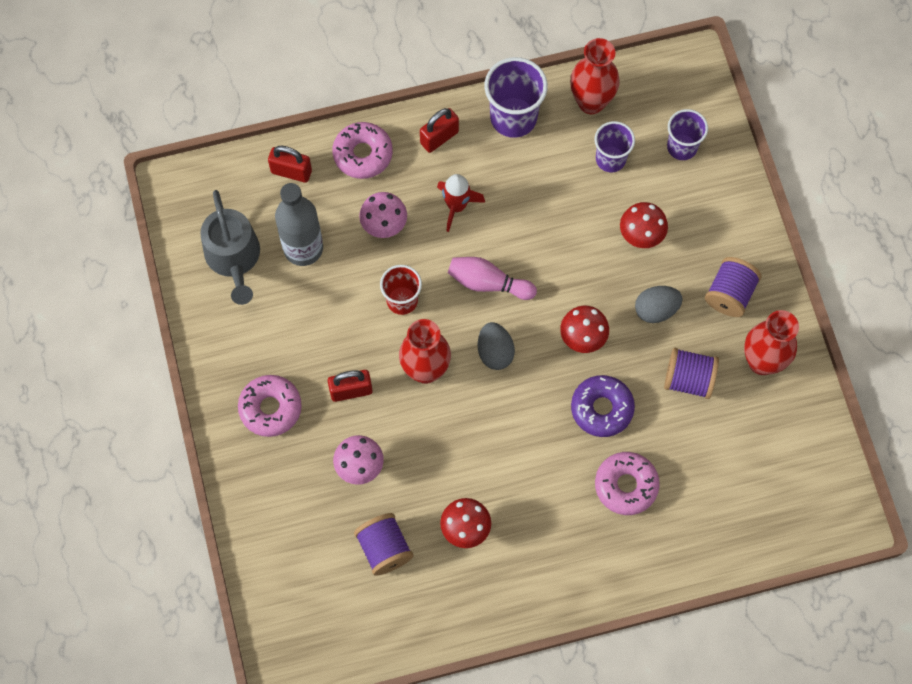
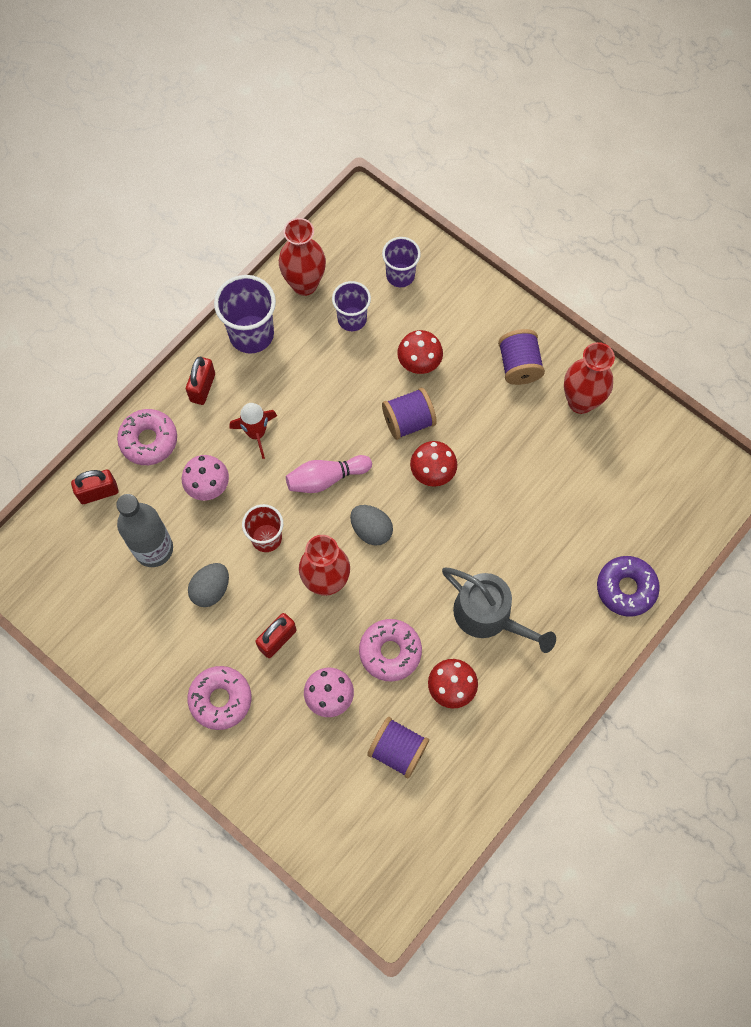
camera: 35 degrees left, 0 degrees up
(233, 257) = (99, 595): grey watering can -> grey watering can (488, 615)
(602, 408) = (487, 519): purple donut -> purple donut (626, 588)
(626, 485) = (549, 567): pink donut -> pink donut (390, 652)
(656, 310) = (472, 414): grey egg -> grey egg (211, 589)
(688, 379) = (536, 452): purple spool -> purple spool (408, 421)

